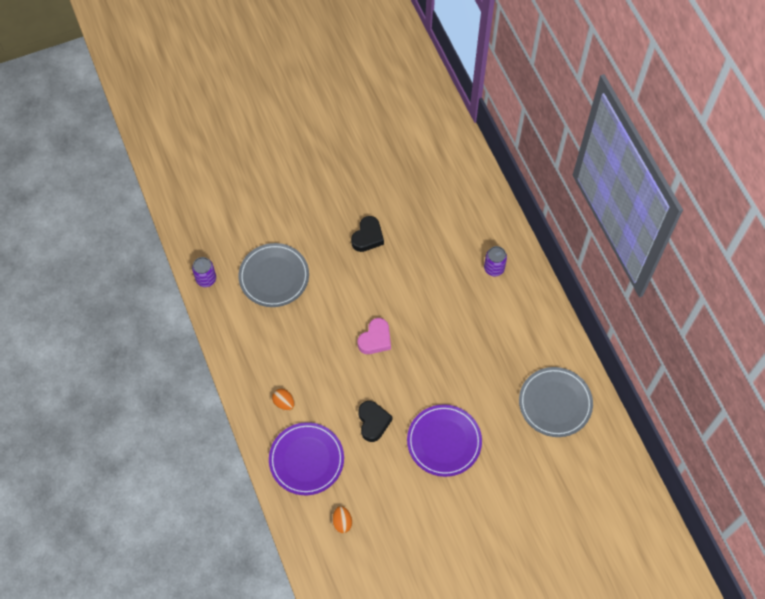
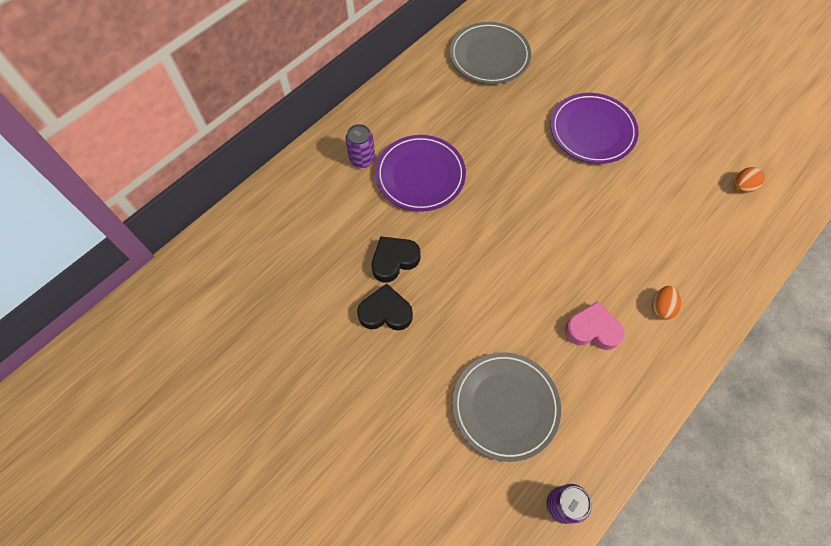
camera: 115 degrees left, 0 degrees up
(306, 460) = (706, 251): purple plate -> purple plate (420, 175)
(373, 422) = (617, 203): black heart -> black heart (394, 260)
(375, 339) = (519, 243): pink heart -> pink heart (592, 329)

